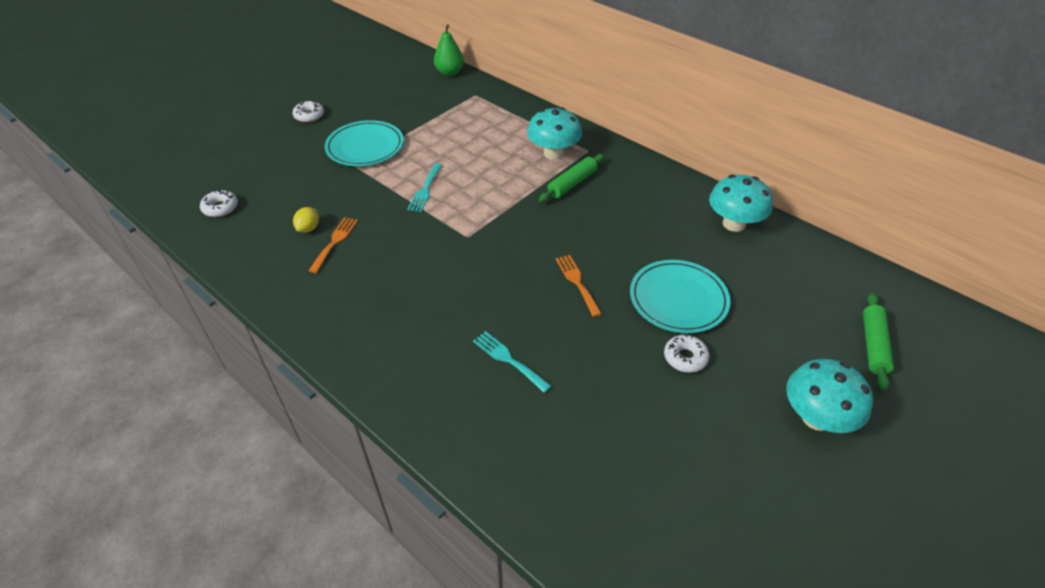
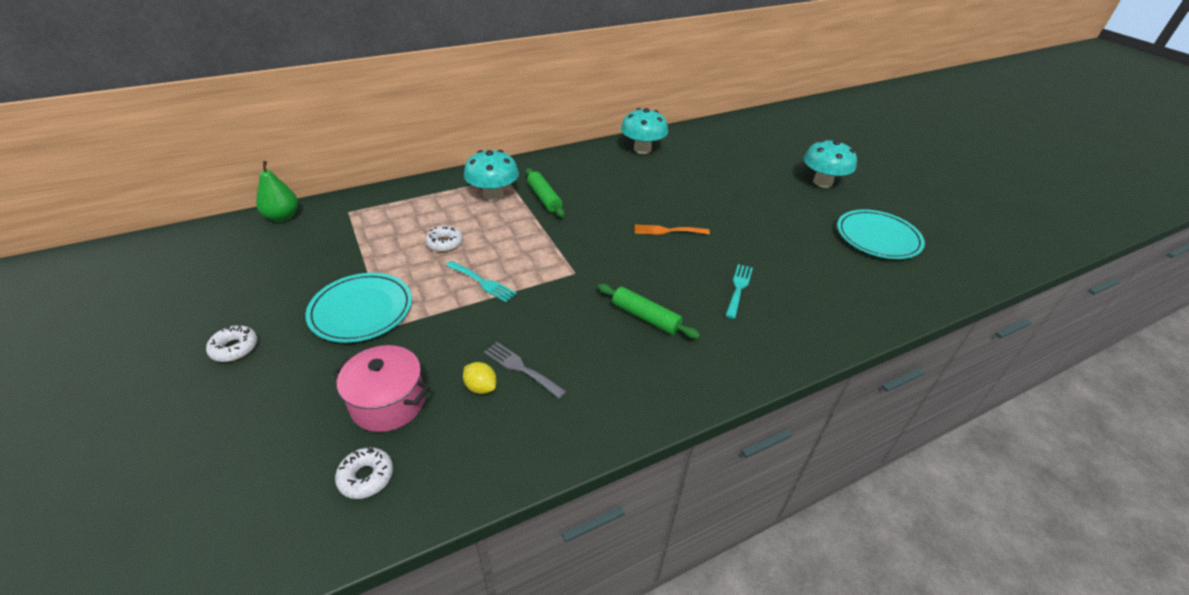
camera: 70 degrees left, 5 degrees down
(282, 193) = (388, 403): none -> pink pot
(335, 242) = (521, 368): orange fork -> grey fork
(508, 359) = (738, 288): turquoise fork -> turquoise fork turned 135 degrees clockwise
(678, 299) = (706, 194): turquoise plate -> turquoise plate (878, 237)
(685, 358) = (762, 209): white donut -> white donut (445, 243)
(873, 345) = (772, 146): green rolling pin -> green rolling pin (645, 317)

